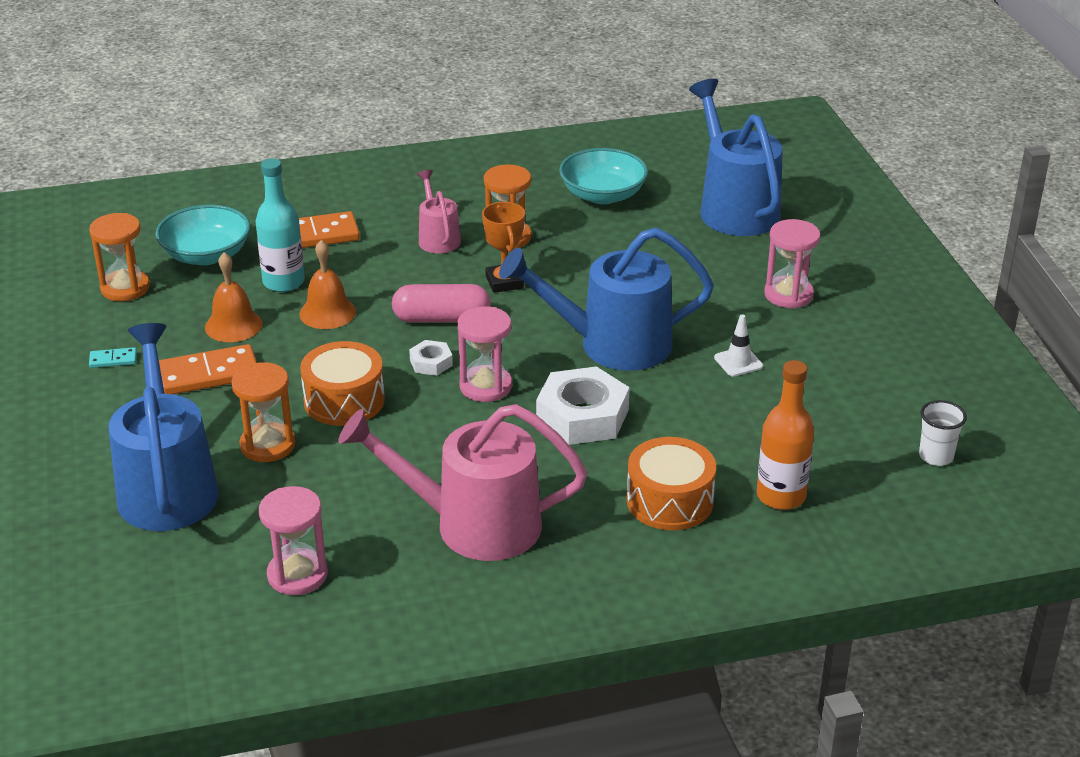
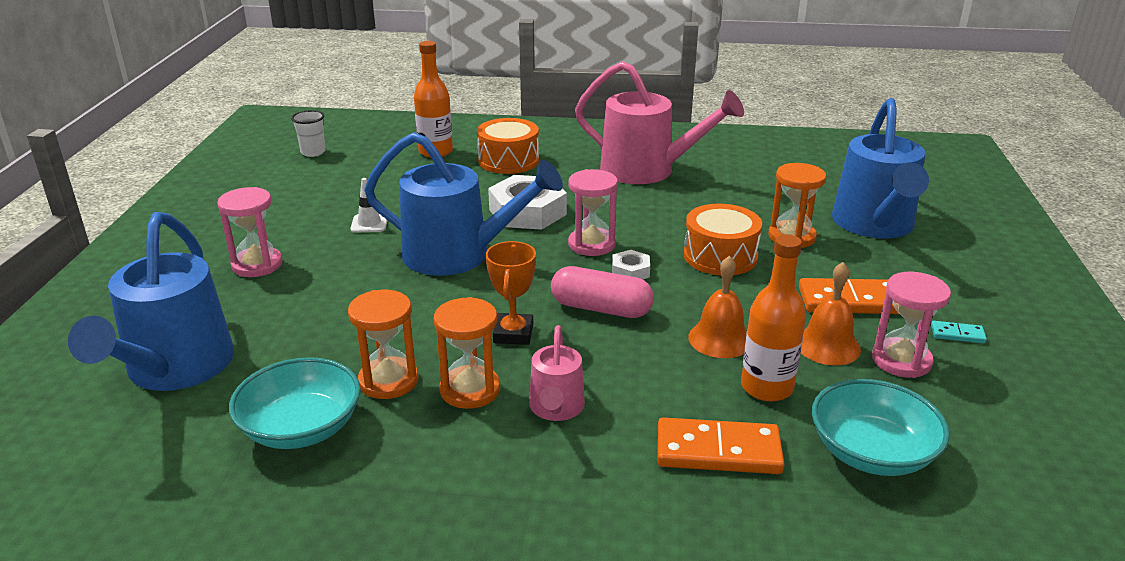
camera: 160 degrees left, 5 degrees down
(125, 288) = (974, 423): orange hourglass -> orange hourglass (388, 381)
(283, 282) = (767, 387): turquoise bottle -> orange bottle
(297, 575) = (773, 167): pink hourglass -> pink hourglass (901, 360)

